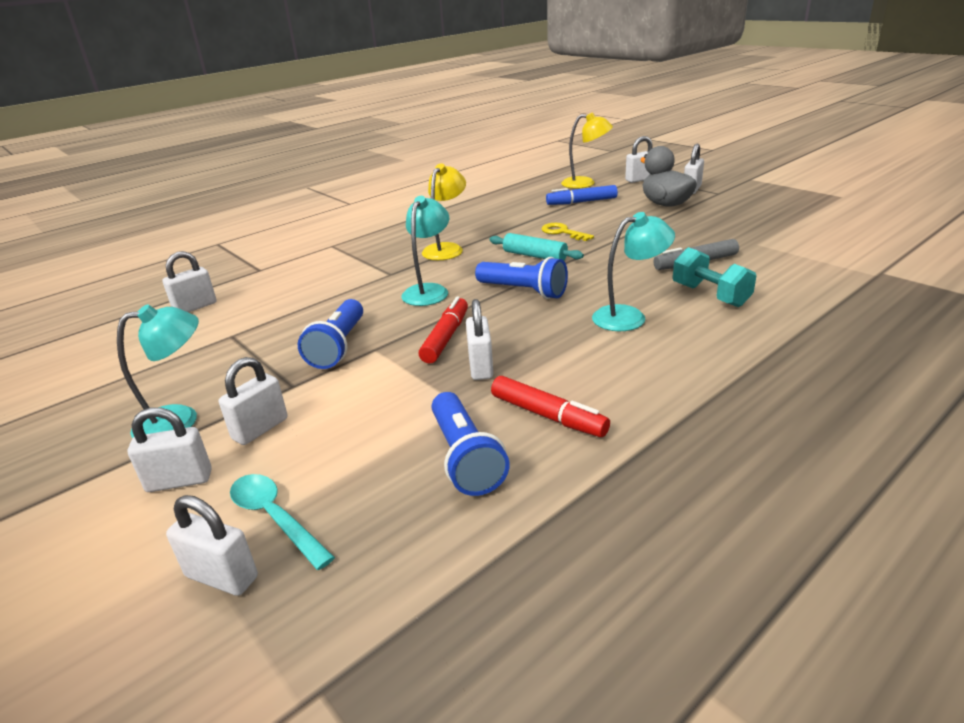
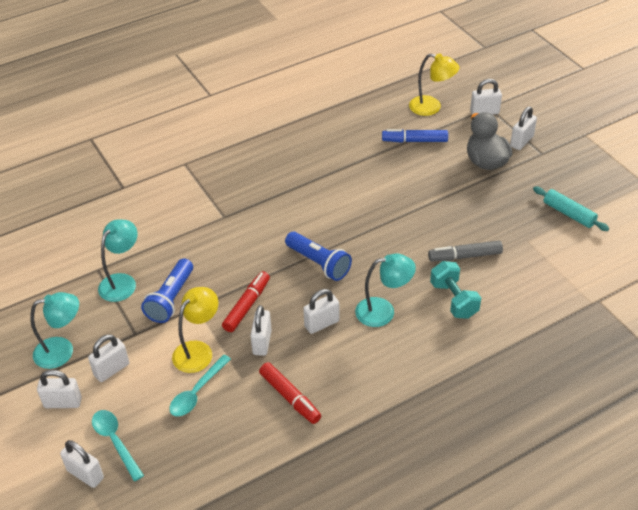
camera: 10 degrees right, 15 degrees up
(195, 307) = (72, 228): white padlock -> white padlock (321, 323)
(401, 433) = (197, 392): none -> turquoise spoon
(429, 291) = (248, 246): turquoise lamp -> turquoise lamp (122, 282)
(446, 249) = (276, 190): yellow lamp -> yellow lamp (198, 351)
(465, 458) = (230, 421): blue flashlight -> none
(535, 256) = (344, 217): turquoise rolling pin -> turquoise rolling pin (569, 214)
(563, 232) = (379, 187): yellow key -> none

